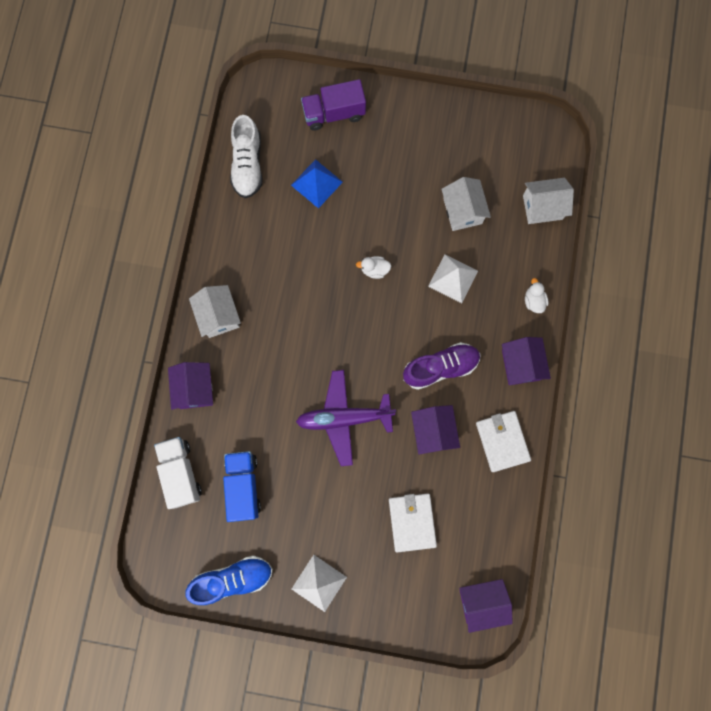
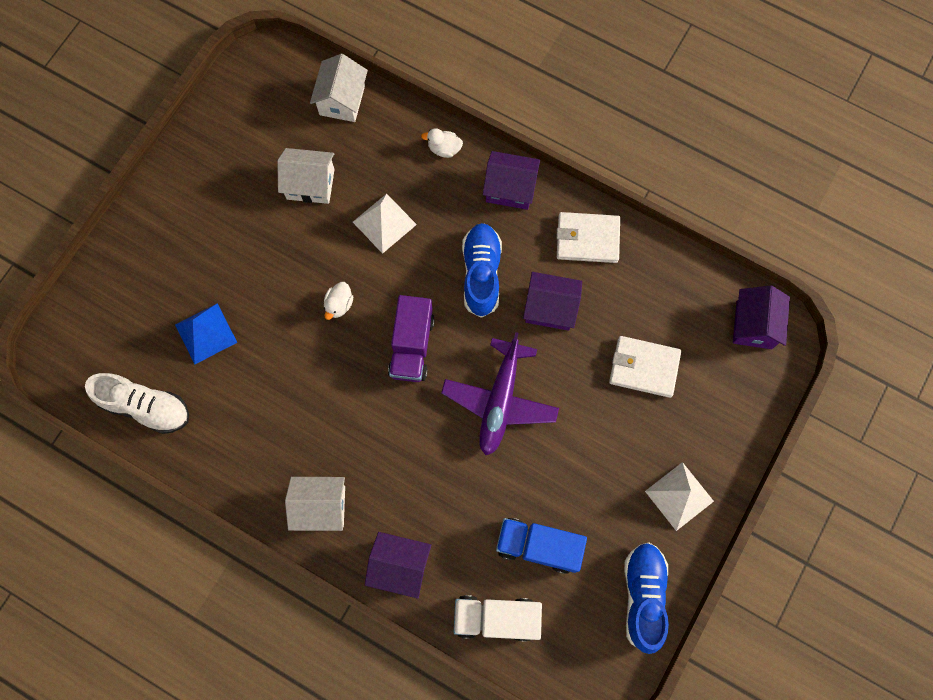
camera: 70 degrees left, 5 degrees down
(334, 113) = (128, 283): purple truck -> purple truck (412, 346)
(440, 367) = (481, 273): purple shoe -> blue shoe

